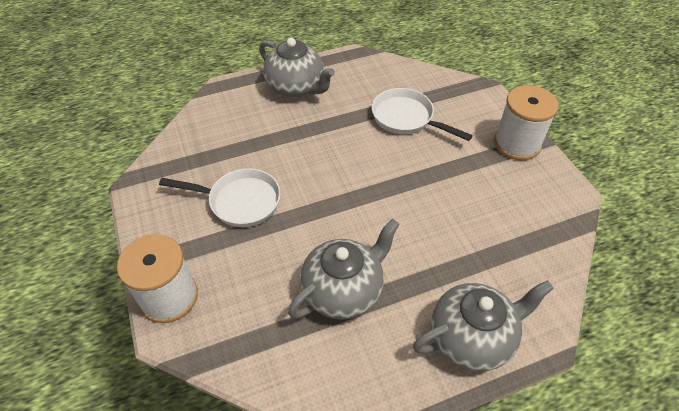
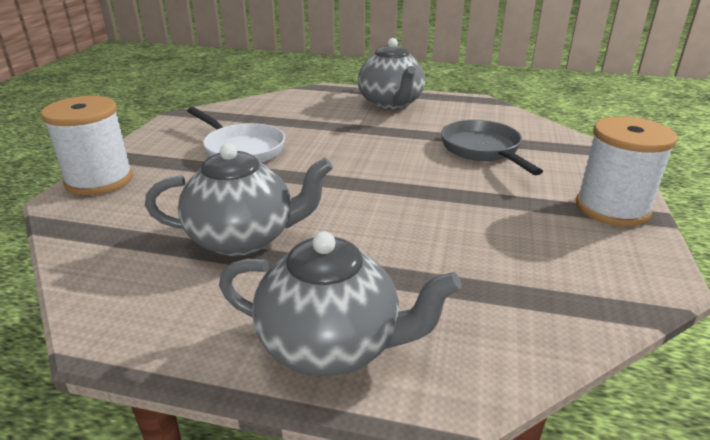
camera: 35 degrees right, 20 degrees down
(406, 118) = (483, 150): white pan -> grey pan

